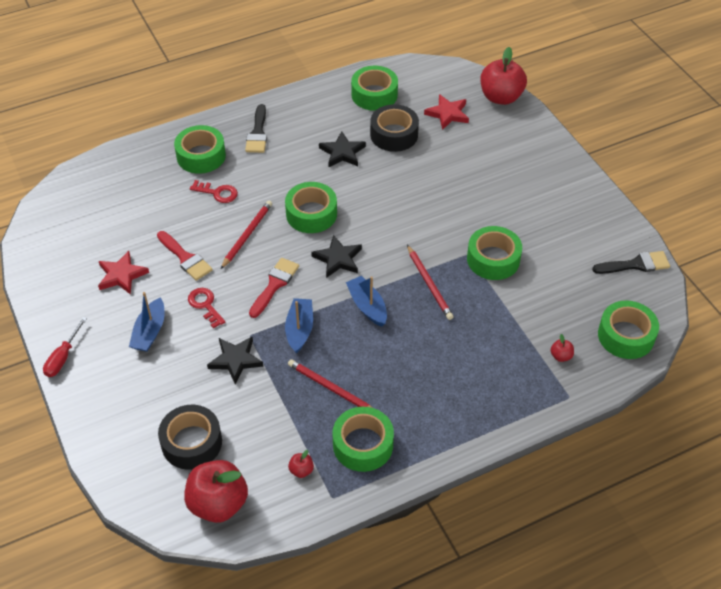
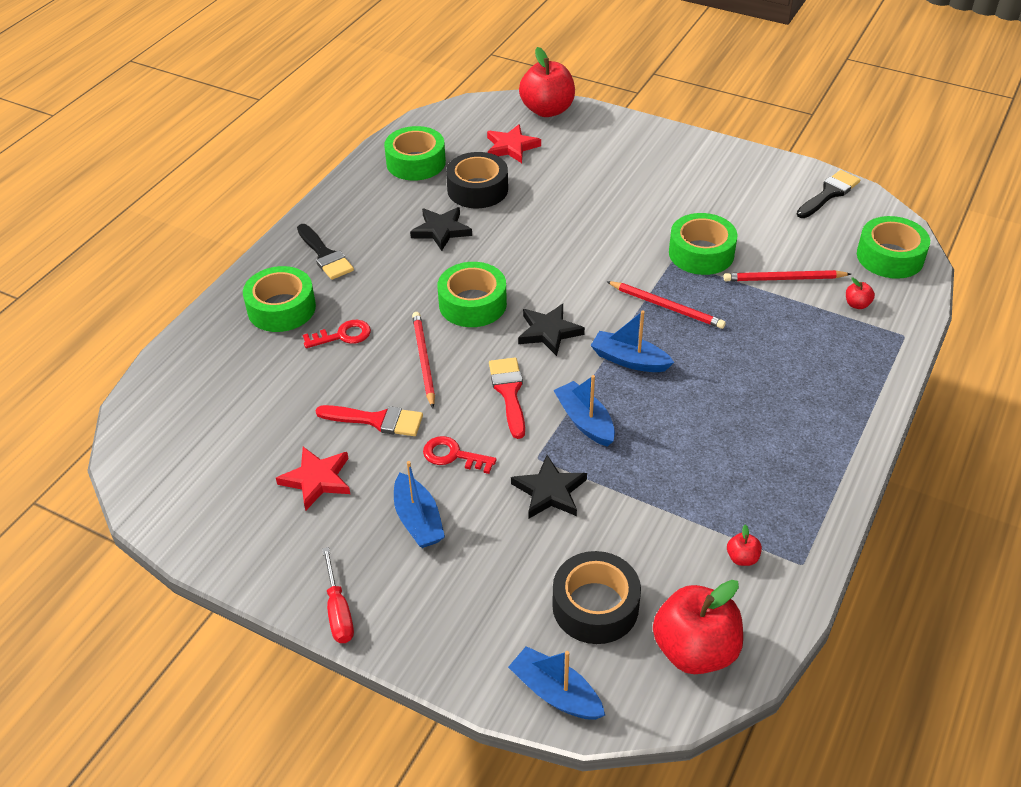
camera: 35 degrees left, 5 degrees down
(123, 475) = (556, 693): none -> blue boat
(331, 389) = (682, 459): red pencil -> red pencil (784, 279)
(363, 445) = (773, 493): green tape -> none

